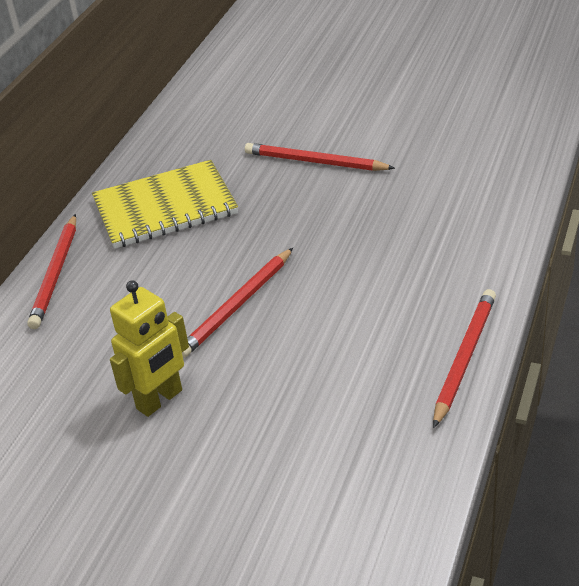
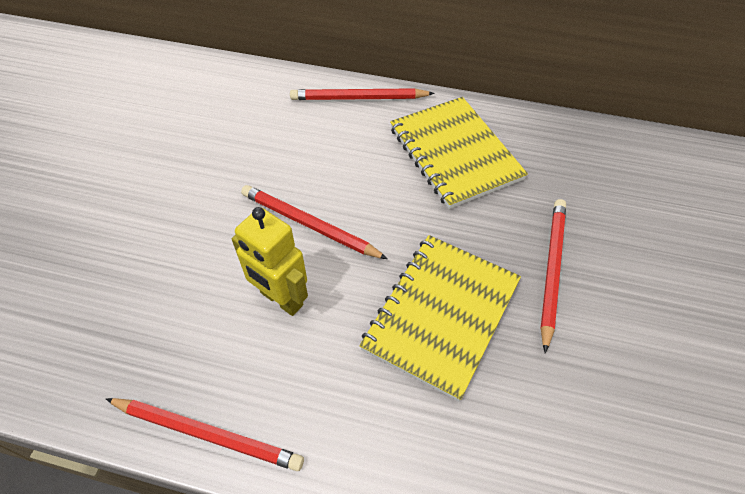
camera: 80 degrees right, 15 degrees up
(160, 400) = (198, 186): yellow robot -> yellow robot (281, 299)
(353, 222) = (441, 315): none -> yellow notebook

